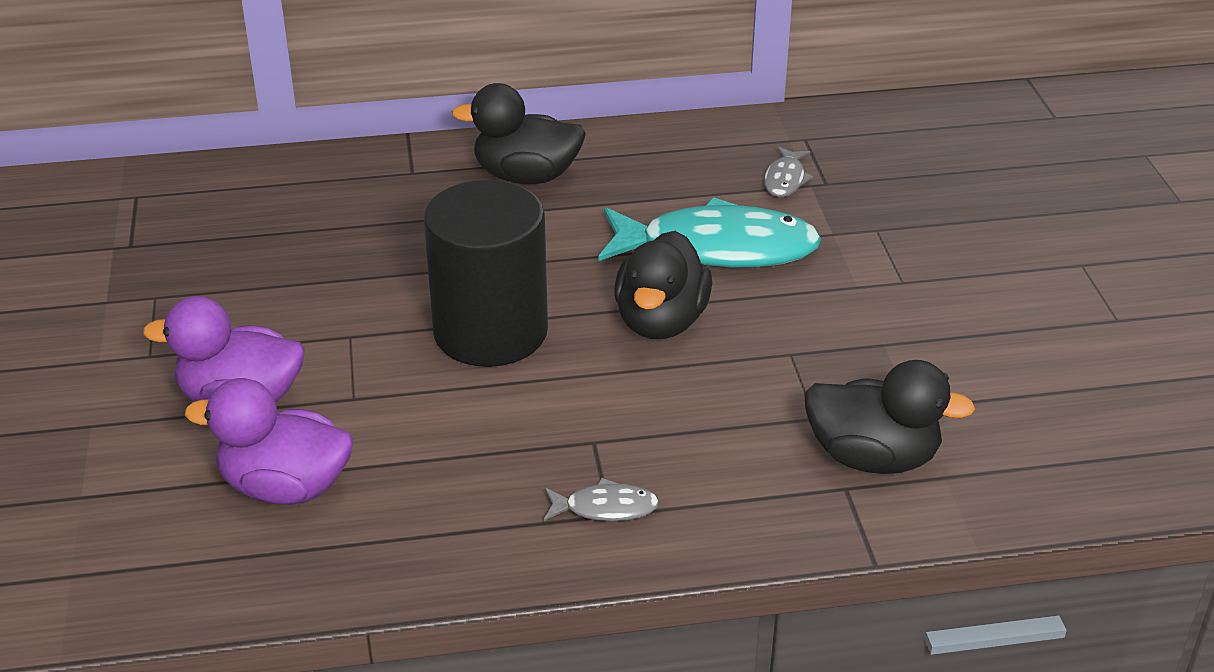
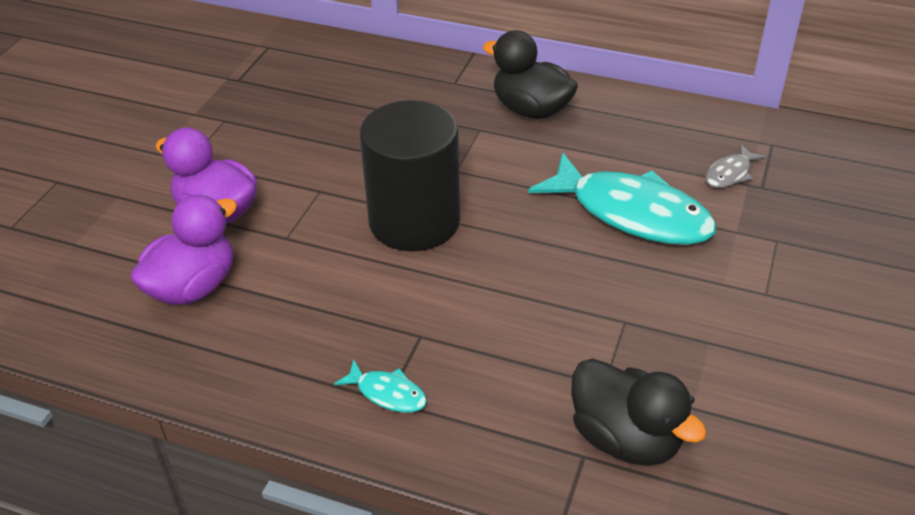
camera: 30 degrees right, 5 degrees up
(285, 487) = (193, 287): purple duck -> purple duck turned 90 degrees clockwise
(605, 508) = (387, 393): grey fish -> turquoise fish
(661, 321) = (543, 258): black duck -> none

